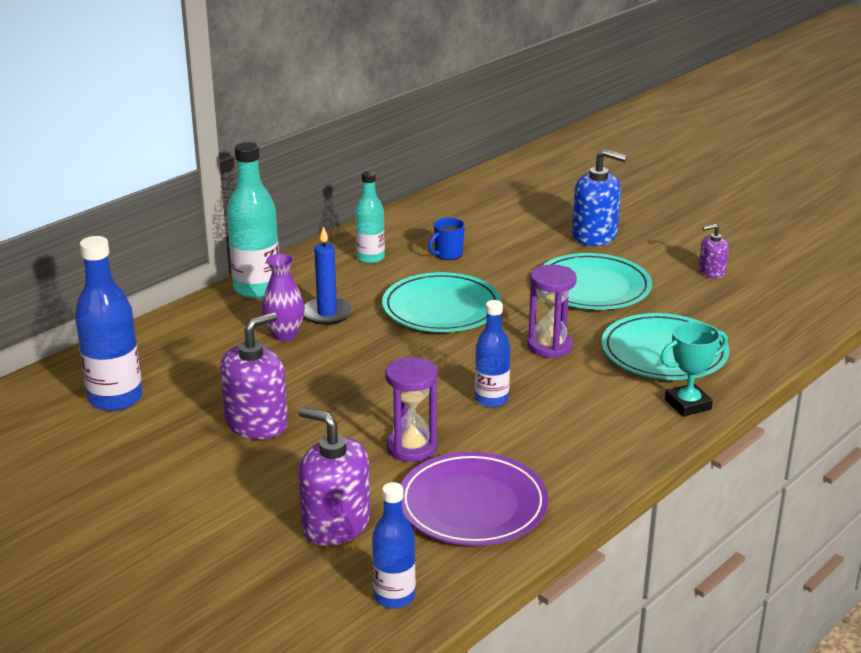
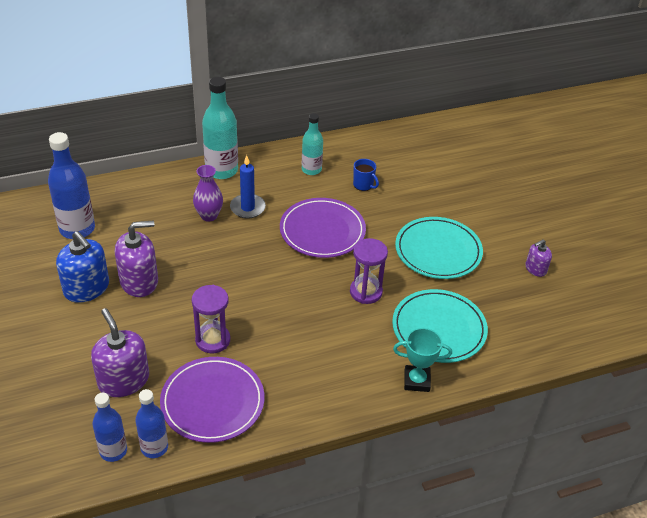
camera: 25 degrees right, 15 degrees up
(441, 308) = (322, 231): turquoise plate -> purple plate
(448, 254) = (363, 185): blue mug -> blue mug turned 120 degrees counterclockwise
(491, 399) = (292, 321): blue bottle -> blue bottle (154, 447)
(594, 235) = (478, 204): blue soap dispenser -> blue soap dispenser (86, 288)
(711, 271) = (535, 269): purple soap dispenser -> purple soap dispenser turned 45 degrees counterclockwise

